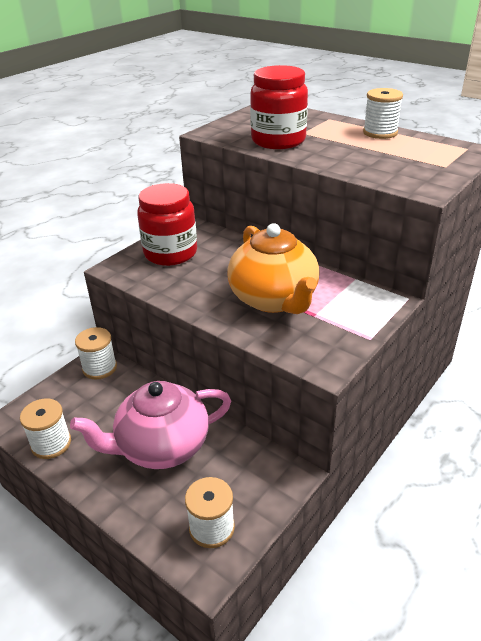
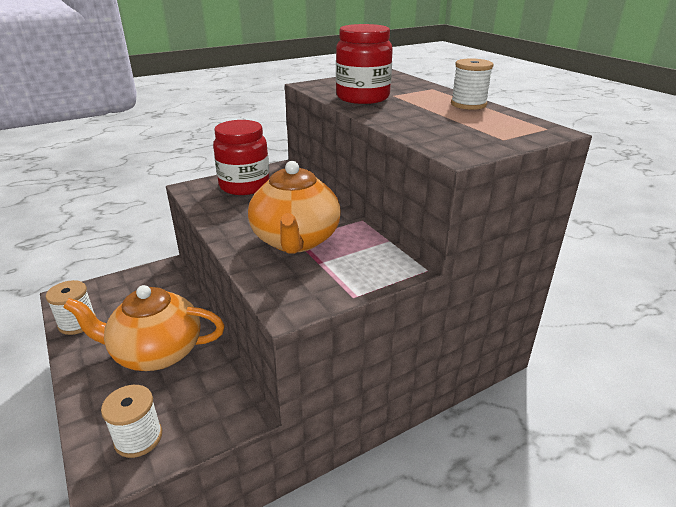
camera: 20 degrees right, 5 degrees down
(99, 368) = (162, 274): white spool -> none
(161, 446) = (156, 352): pink teapot -> orange teapot

